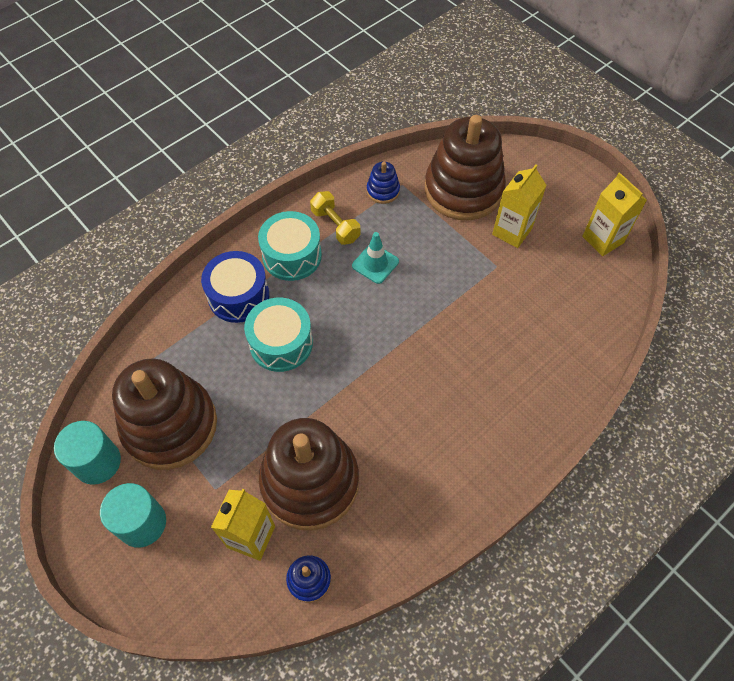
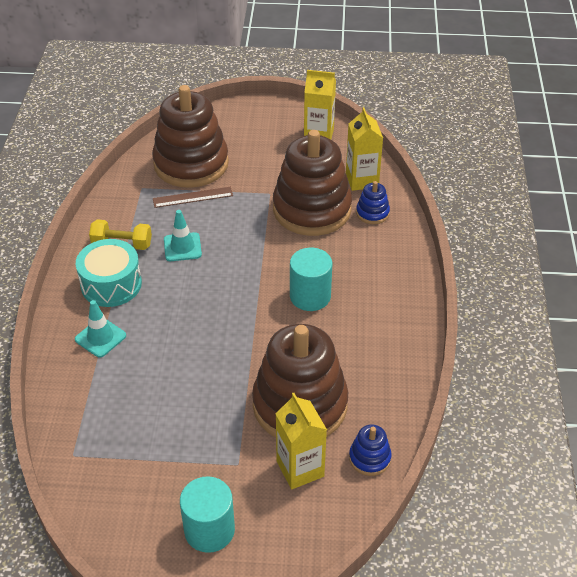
camera: 45 degrees left, 15 degrees down
(97, 462) = (122, 525): turquoise cylinder -> turquoise cylinder (310, 296)
(170, 425) = (151, 455): brown stacking toy -> brown stacking toy (312, 209)
(238, 296) = (100, 337): blue drum -> turquoise traffic cone
(281, 343) = (173, 342): turquoise drum -> none
(383, 191) = (132, 200): blue stacking toy -> blue stacking toy (372, 213)
(431, 223) = (193, 197): none -> brown ruler
(512, 231) = (255, 167): yellow carton -> yellow carton (362, 180)

